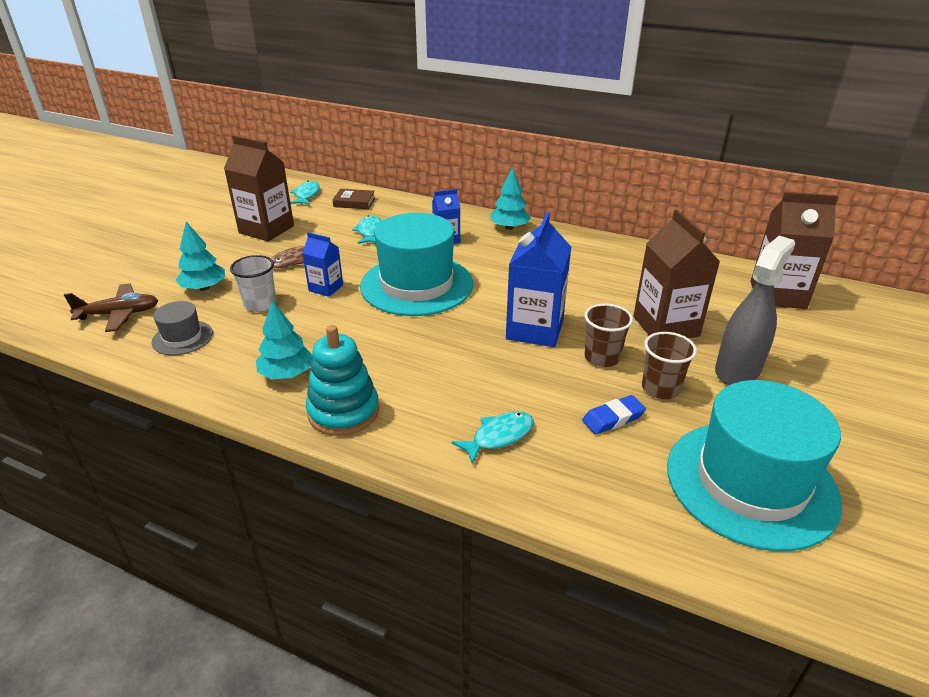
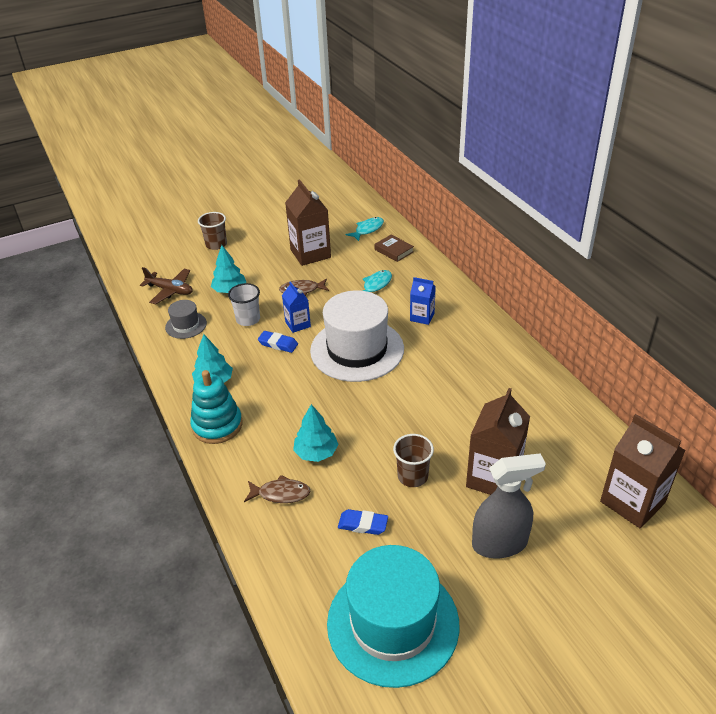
camera: 40 degrees right, 5 degrees up
(324, 312) = (278, 344): none -> blue eraser
(417, 285) = (357, 349): turquoise hat -> white hat
(499, 436) = (281, 494): turquoise fish -> brown fish
(509, 227) = (484, 326): turquoise tree -> turquoise tree (316, 452)
(534, 329) = (393, 428): blue carton -> none
(660, 388) = (422, 523): brown cup -> brown cup (216, 244)

